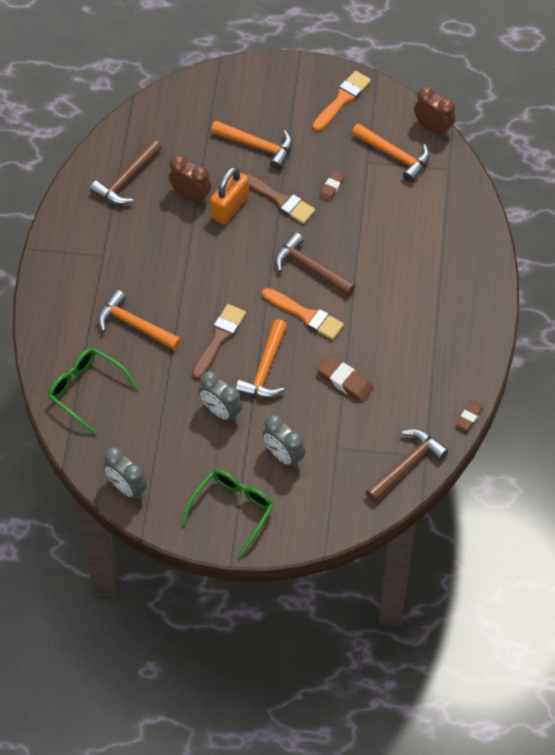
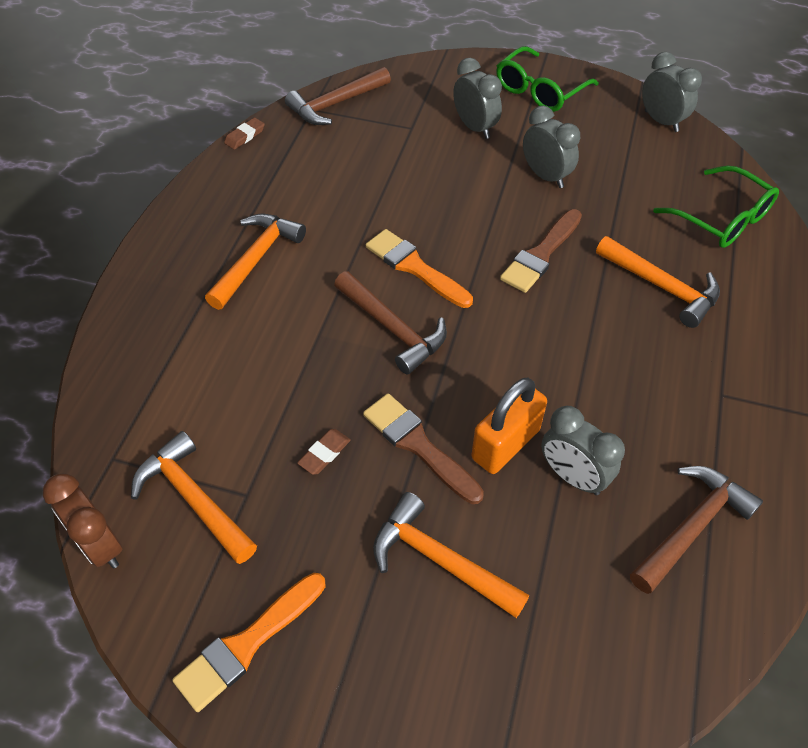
camera: 170 degrees left, 5 degrees down
(191, 196) = (572, 476): brown clock -> grey clock
(265, 369) = (482, 213): orange hammer -> orange hammer (256, 259)
(344, 380) = (382, 188): brown eraser -> none

